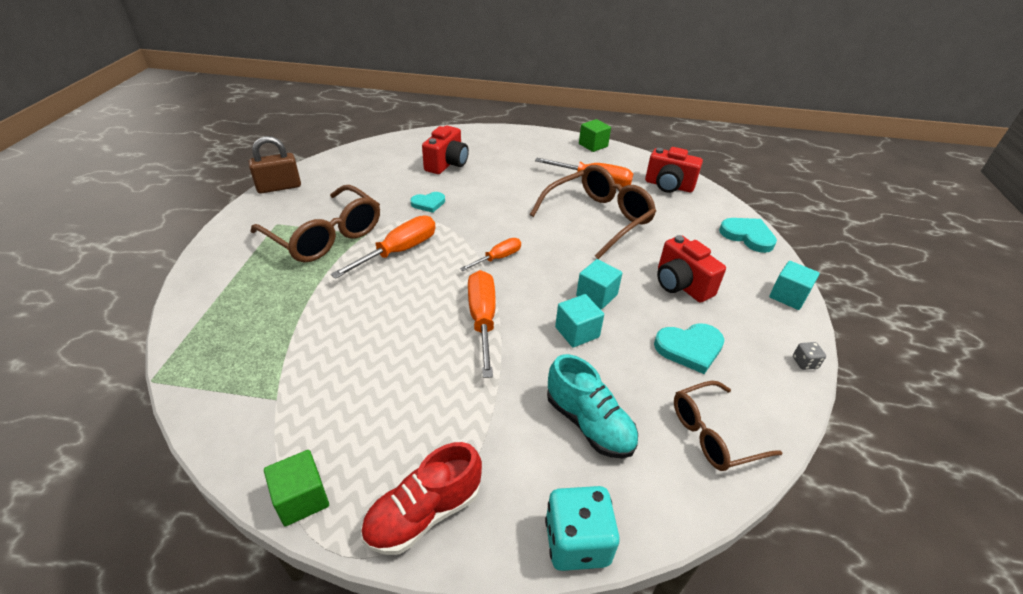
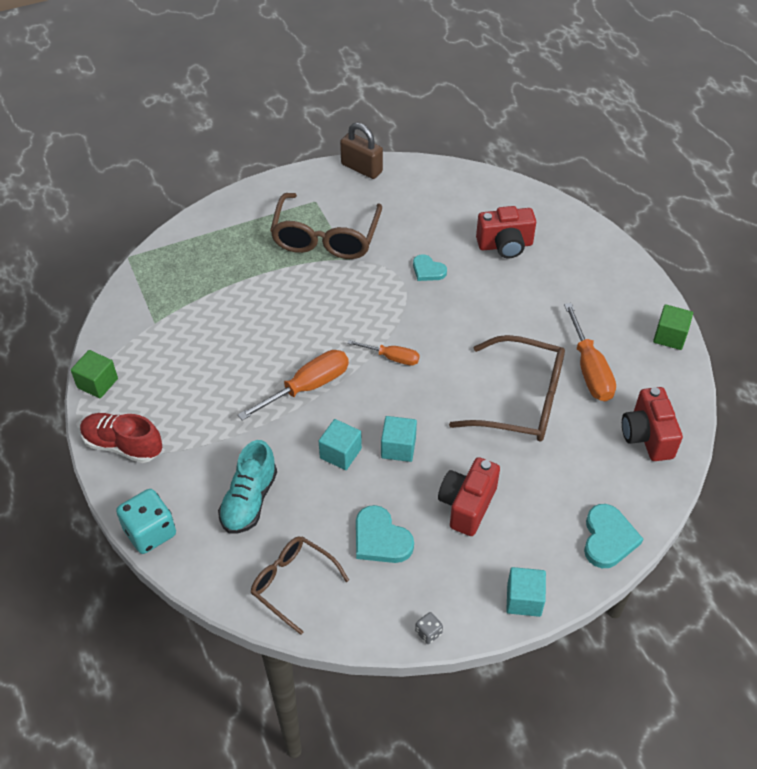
camera: 60 degrees right, 10 degrees up
(398, 251) = (345, 291): orange screwdriver -> none

